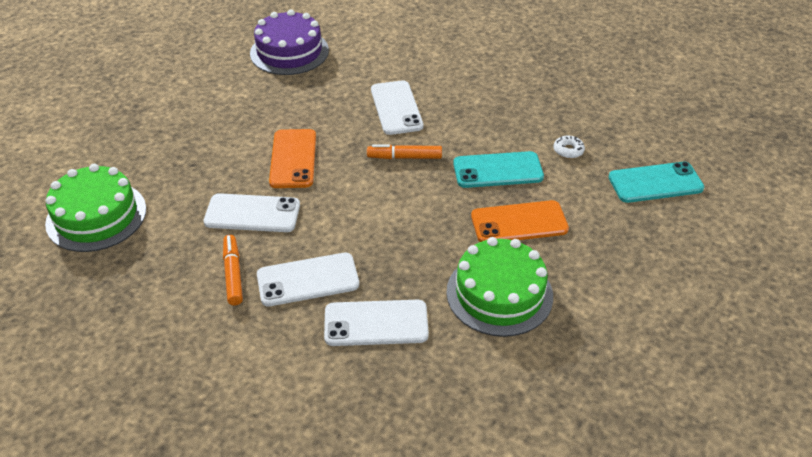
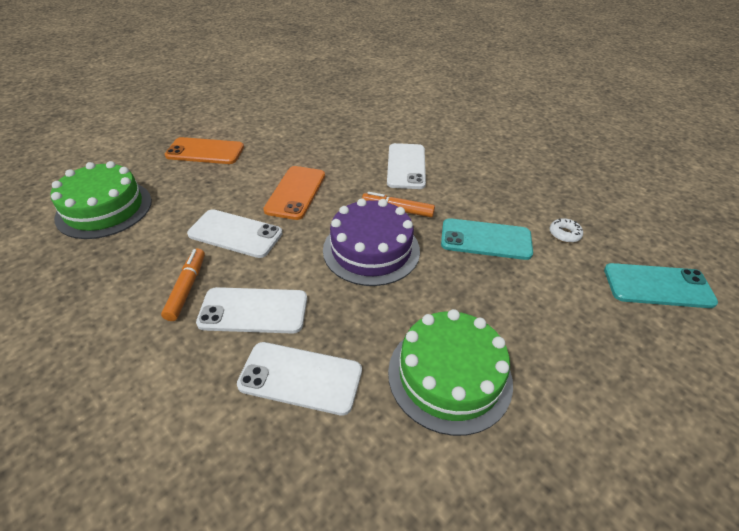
camera: 15 degrees right, 0 degrees up
(289, 52) = (333, 109): purple cake -> purple cake (371, 250)
(519, 222) = (494, 298): orange phone -> orange phone (205, 151)

